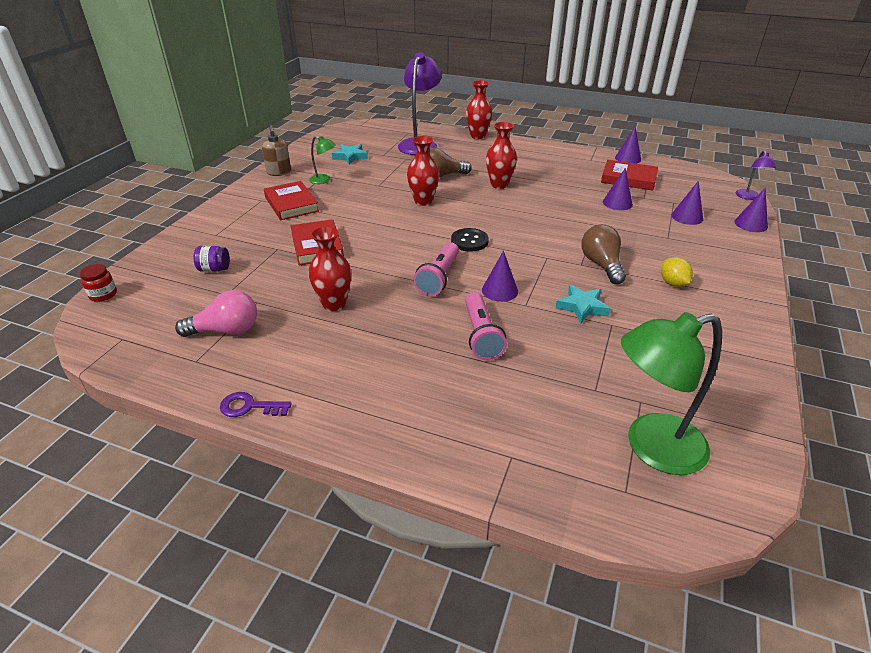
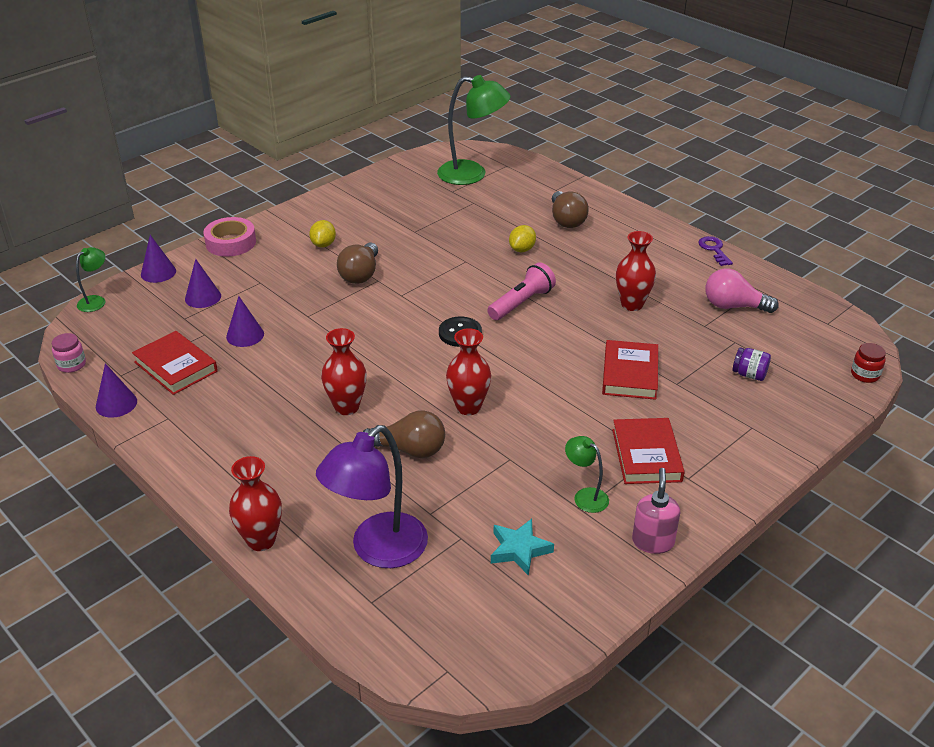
camera: 155 degrees left, 0 degrees up
(250, 407) = (714, 250): purple key -> purple key turned 135 degrees counterclockwise
(279, 172) = (653, 541): brown soap dispenser -> pink soap dispenser
(459, 397) = (566, 220): none -> brown light bulb
(481, 335) = (522, 249): pink flashlight -> yellow lemon
(500, 290) = (476, 277): purple cone -> none
(582, 307) = (422, 247): turquoise star -> none
(686, 166) = (71, 365): none -> pink jar
(748, 197) = (96, 301): purple lamp -> green lamp
(749, 262) = (231, 242): none -> pink tape

